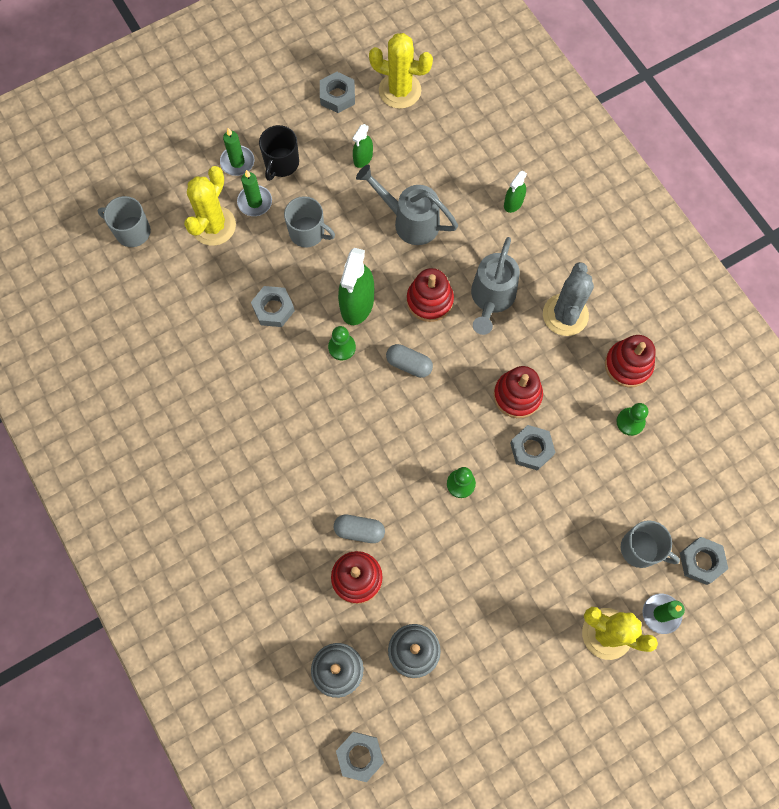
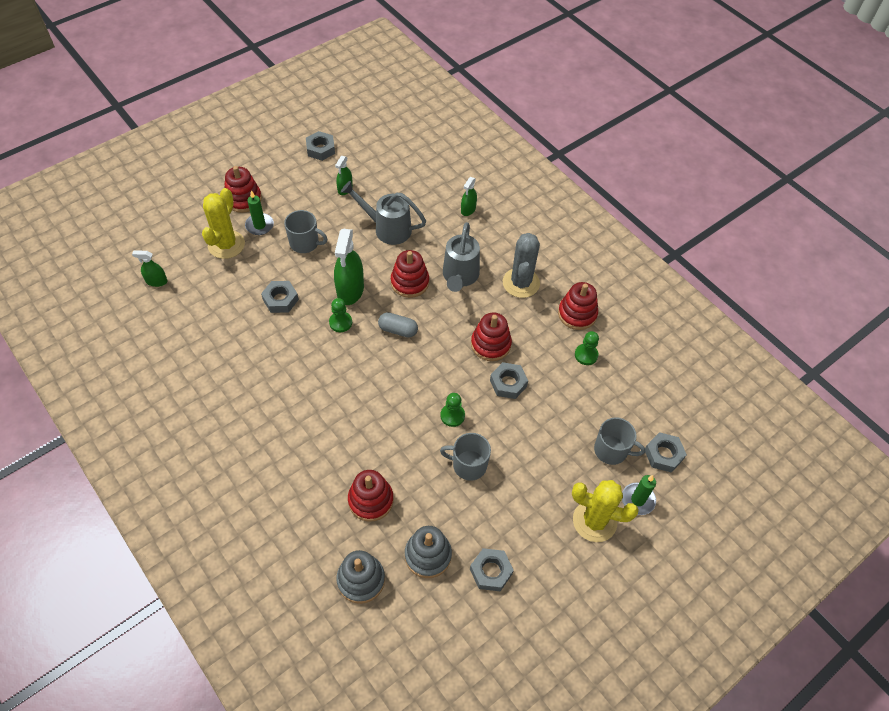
camera: 10 degrees left, 15 degrees down
(129, 269) = (156, 281): none -> green spray bottle
(132, 231) = (157, 254): grey mug -> grey mug (468, 465)
(237, 162) = (243, 199): green candle -> red stacking toy
(281, 163) = (279, 197): black mug -> none
(359, 531) = (369, 461): grey capsule -> none
(360, 756) = (388, 653): grey nut -> grey nut (491, 571)
(400, 90) = (369, 142): yellow cactus -> none

